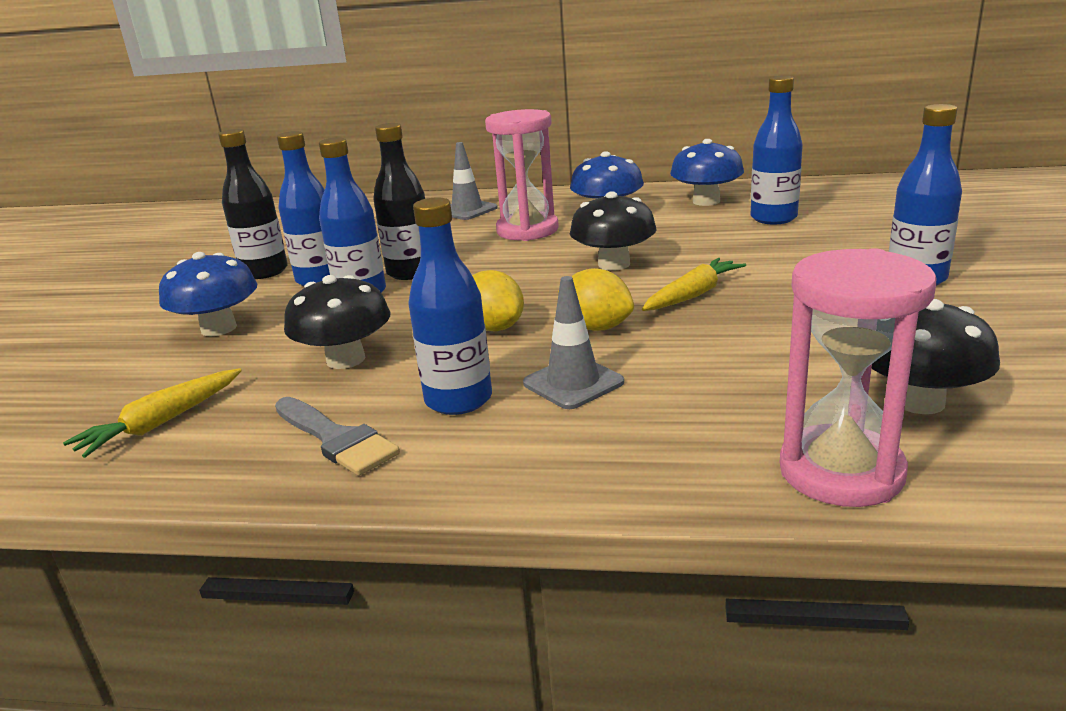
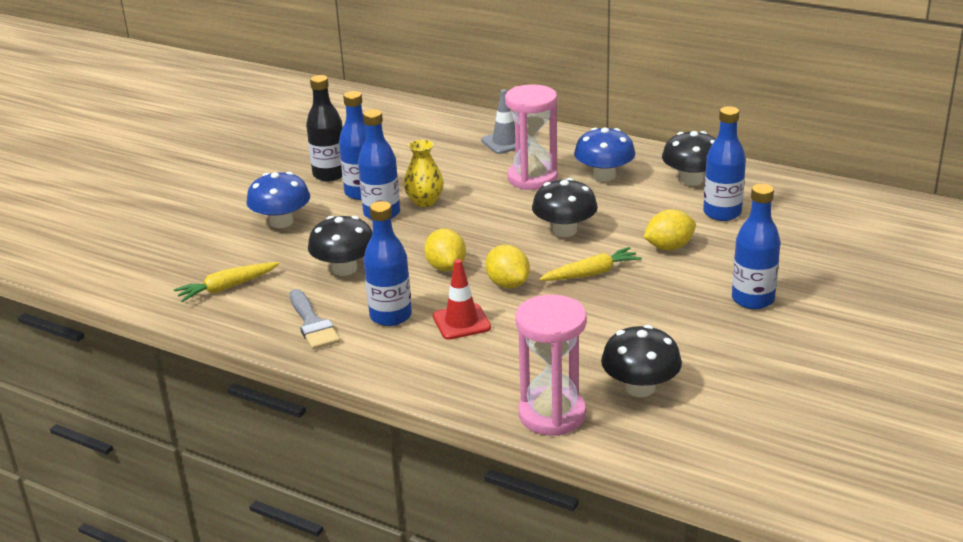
camera: 20 degrees right, 5 degrees up
(410, 272) = (425, 201): black bottle -> yellow vase
(573, 383) = (461, 322): grey traffic cone -> red traffic cone
(706, 201) = (691, 180): blue mushroom -> black mushroom
(754, 254) = (669, 247): none -> yellow lemon

